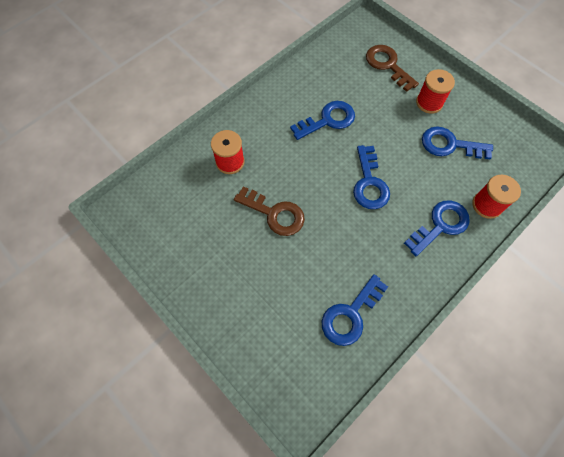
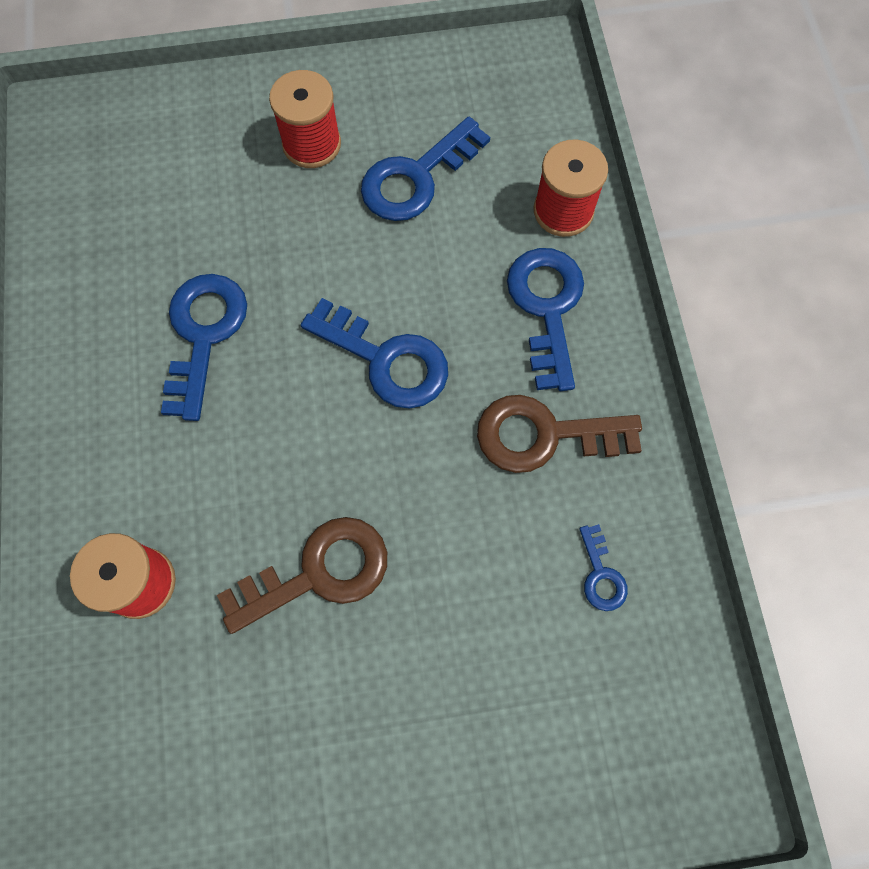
camera: 55 degrees left, 5 degrees up
(350, 314) = (601, 575): blue key -> blue key, size x0.50
(387, 65) = (179, 148): brown key -> brown key (544, 435)

